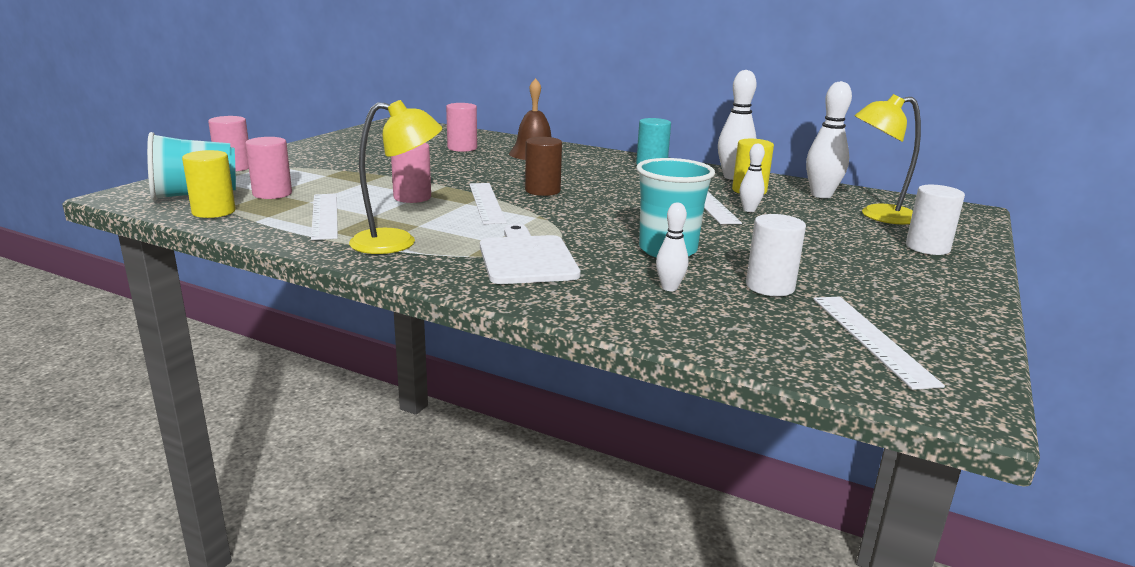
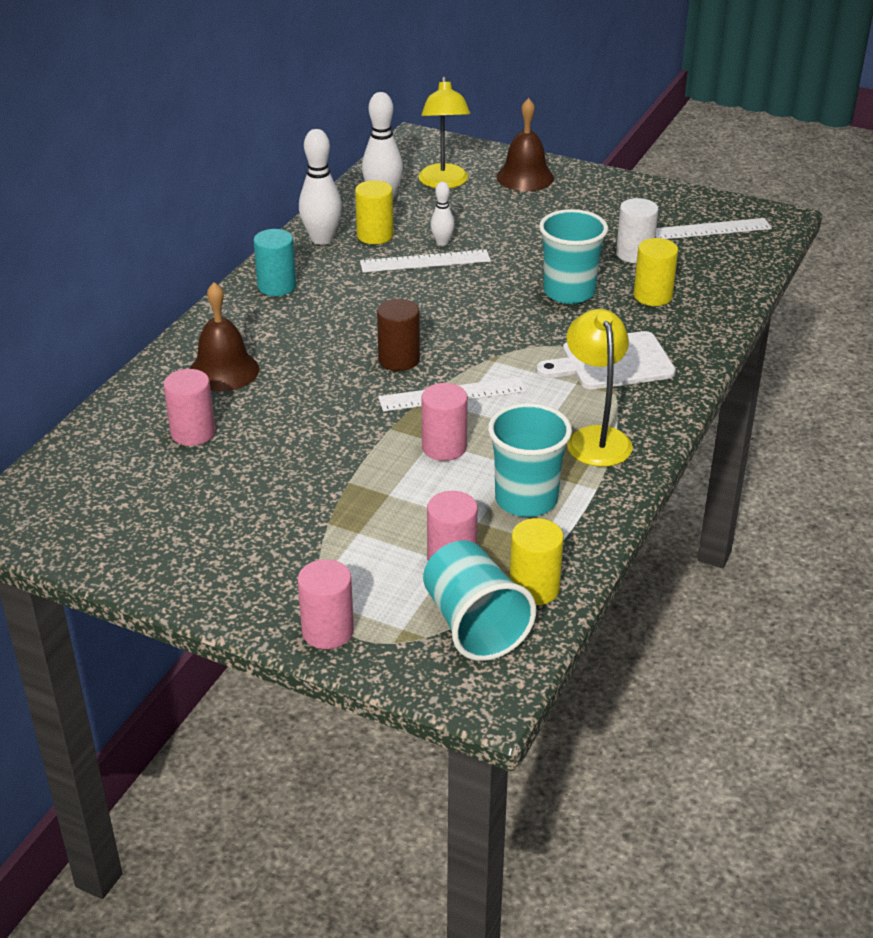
camera: 90 degrees left, 15 degrees up
(325, 215) = (526, 500): white ruler -> turquoise cup
(669, 288) = (652, 296): white bowling pin -> yellow cylinder
(927, 248) = (525, 177): white cylinder -> brown bell

